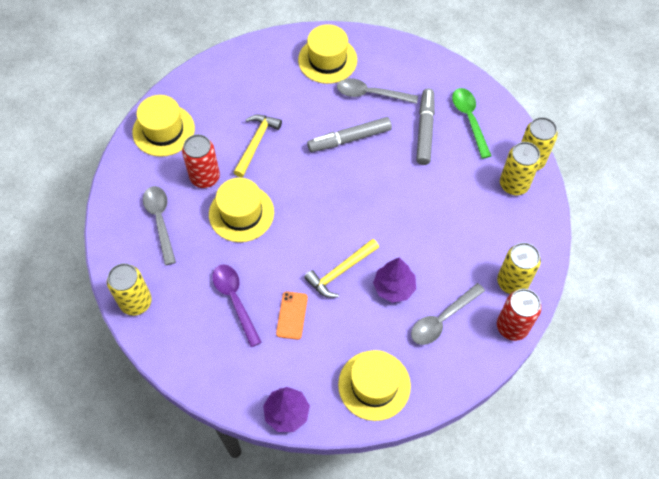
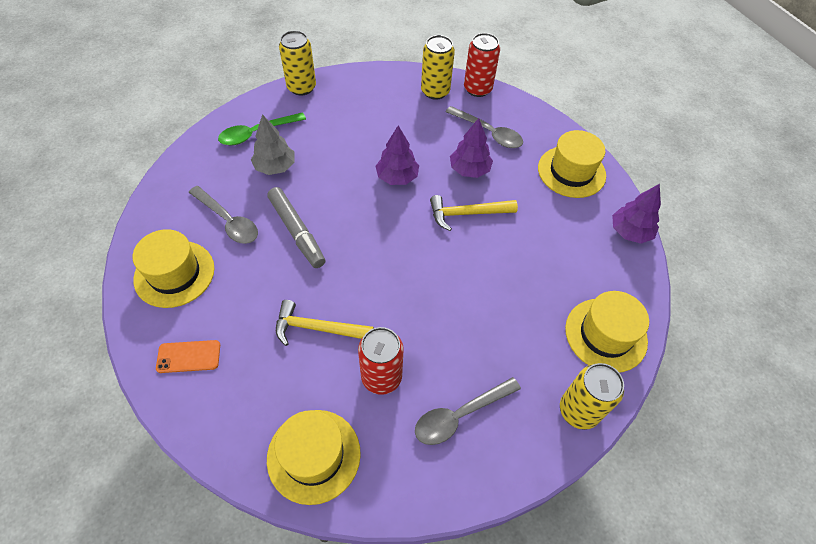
camera: 105 degrees left, 5 degrees down
(235, 300) = (534, 303): purple spoon -> none
(241, 213) = (423, 322): yellow hat -> yellow hat (605, 334)
(292, 315) = (530, 246): orange phone -> orange phone (188, 356)
(340, 272) = (467, 214): yellow hammer -> yellow hammer turned 135 degrees clockwise
(371, 94) = (228, 221): grey spoon -> grey spoon turned 45 degrees counterclockwise
(396, 223) = (397, 177): none -> purple tree
(425, 130) = (275, 167): grey marker -> grey tree
(514, 184) = (331, 96): yellow can -> none

